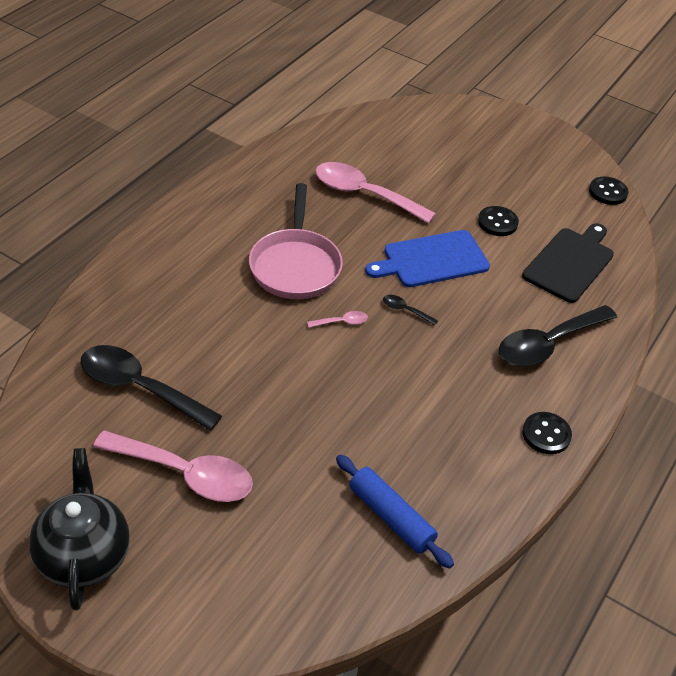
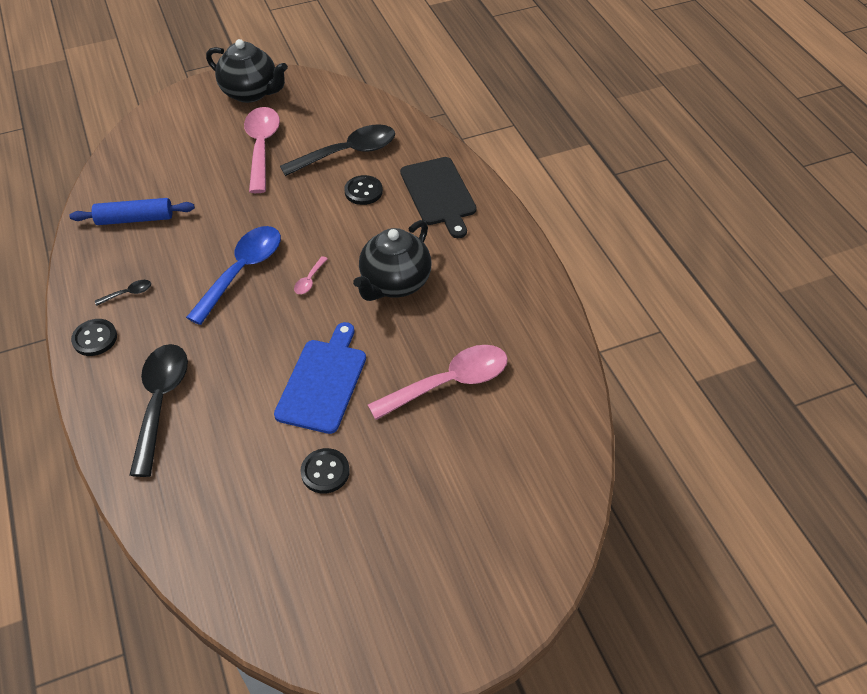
camera: 130 degrees right, 5 degrees up
(185, 474) = (262, 147): pink spoon -> pink spoon turned 120 degrees clockwise
(295, 265) = (395, 283): pink pan -> black teapot
(374, 376) = (242, 271): none -> blue spoon
(405, 310) = (285, 327): black spoon -> black spoon (128, 293)
(570, 263) = (223, 496): black cutting board -> black cutting board (439, 194)
(608, 192) = (281, 630): black button -> black button (363, 191)

